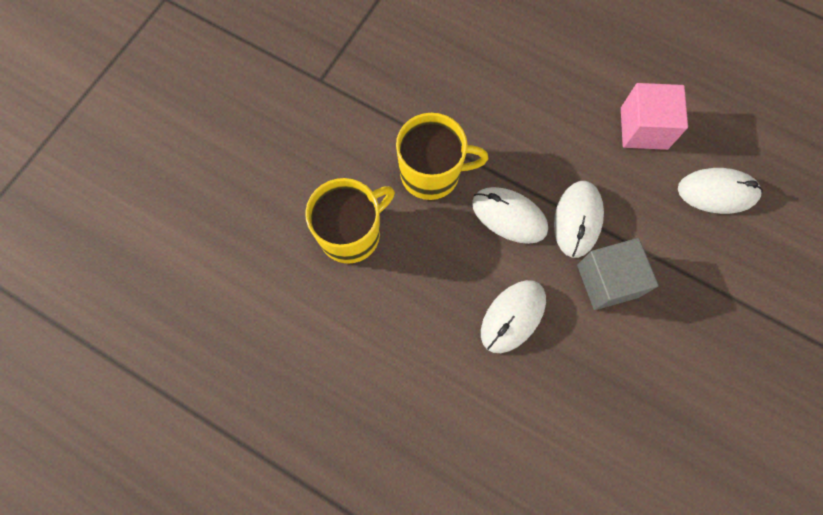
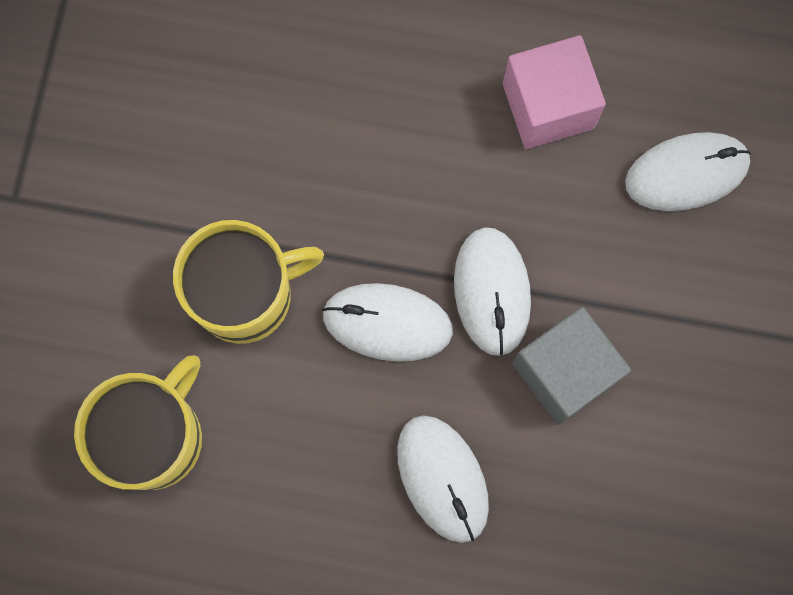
camera: 20 degrees left, 5 degrees up
(513, 317) = (442, 478): white mouse -> white mouse turned 45 degrees counterclockwise

